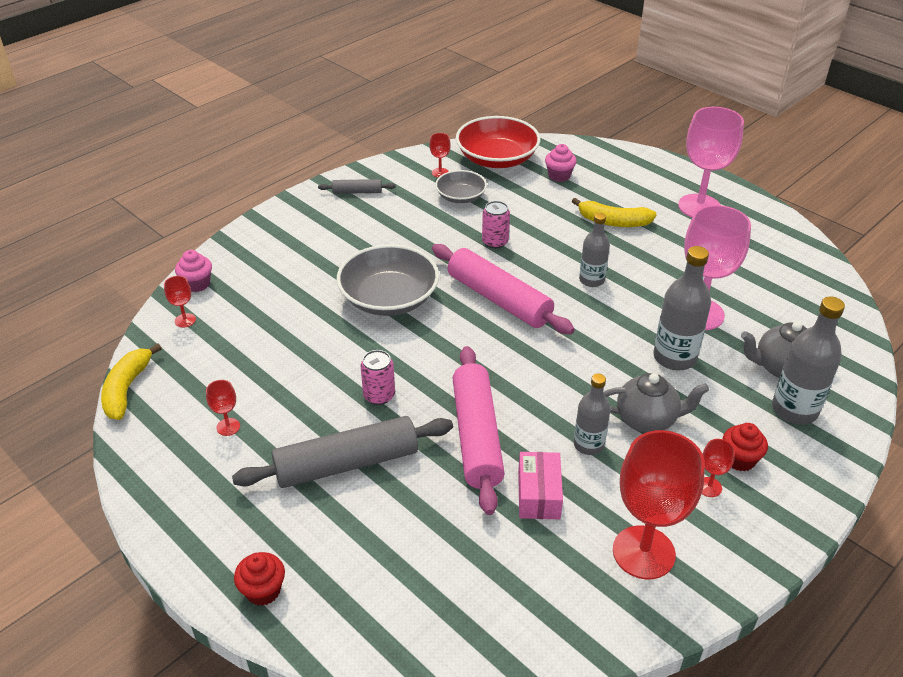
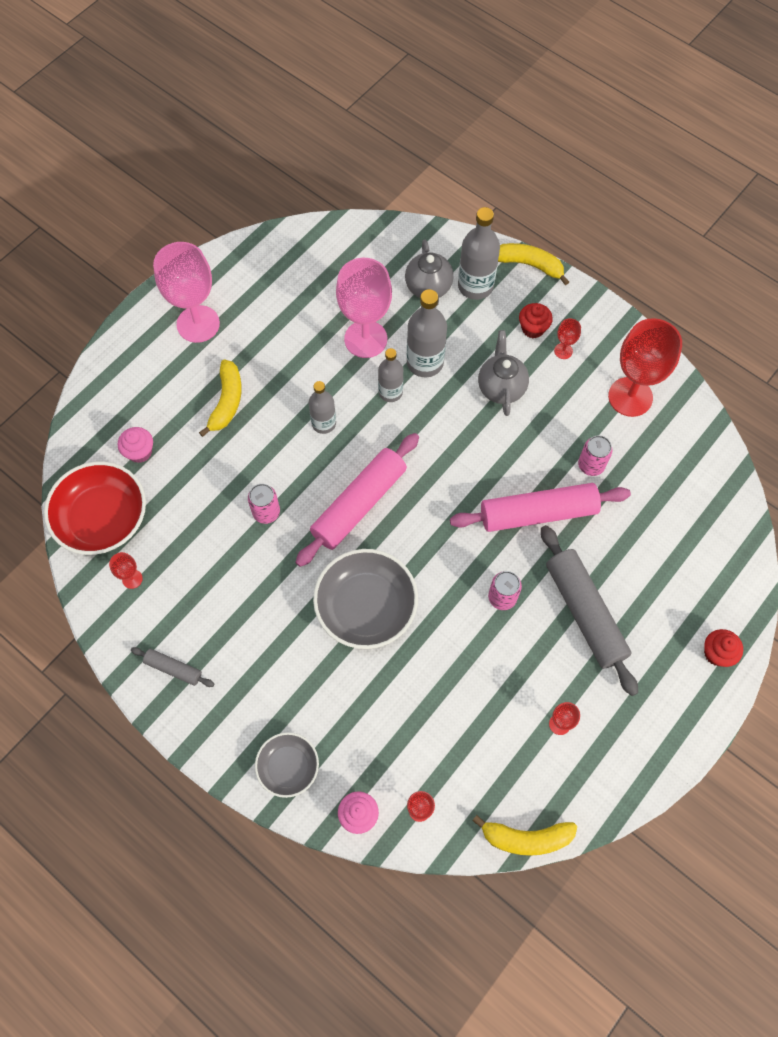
camera: 95 degrees left, 25 degrees up
(357, 192) = (173, 668): grey rolling pin -> grey rolling pin turned 60 degrees counterclockwise
(460, 196) = (182, 552): grey bowl -> grey bowl (288, 767)
(538, 494) = (591, 465): pink box -> pink can
(588, 444) = (534, 430): grey bottle -> grey bottle (390, 392)
(843, 467) = (529, 265): none -> yellow banana

